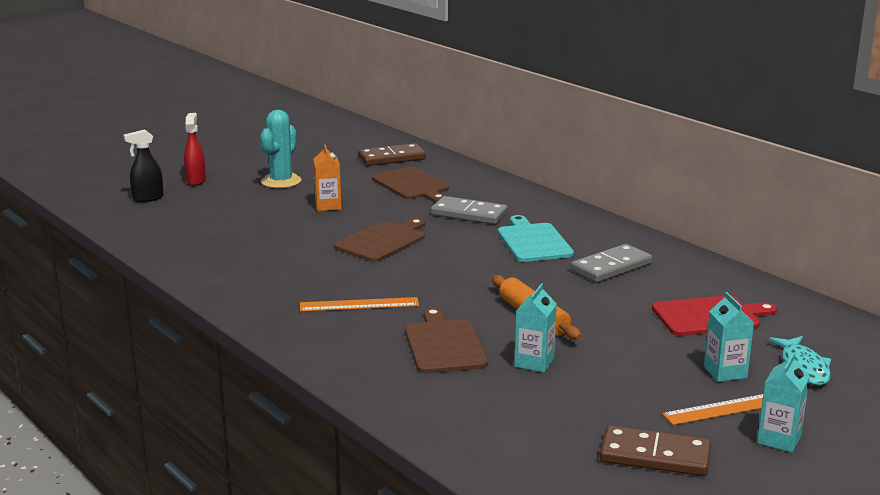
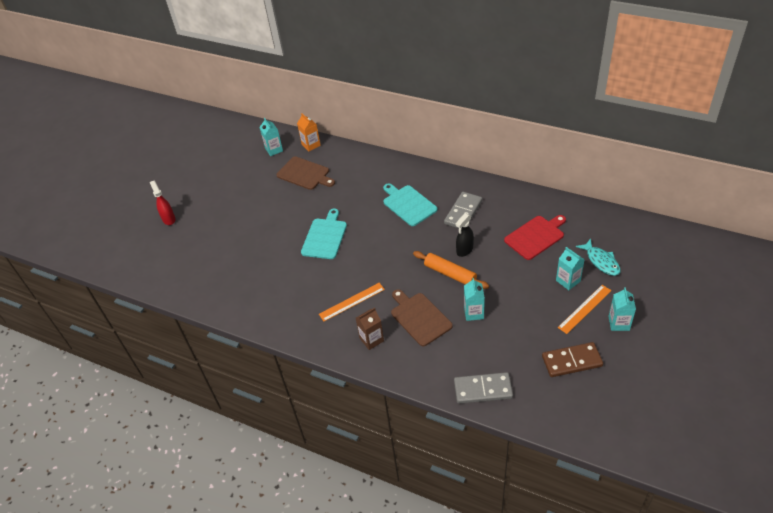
camera: 20 degrees left, 25 degrees up
(147, 198) = (152, 249): black spray bottle -> black spray bottle (464, 250)
(281, 181) = (223, 200): turquoise cactus -> none
(328, 206) = (269, 214): orange carton -> orange carton (311, 145)
(350, 345) = (371, 339): none -> brown carton
(382, 241) = (325, 237): brown cutting board -> turquoise cutting board
(392, 158) = (274, 150): brown domino -> turquoise carton
(469, 214) = (356, 191): grey domino -> grey domino (483, 389)

